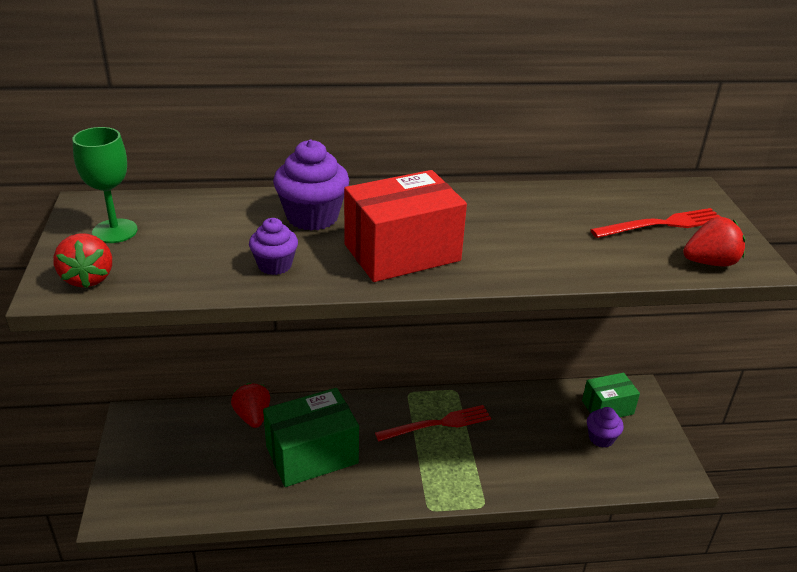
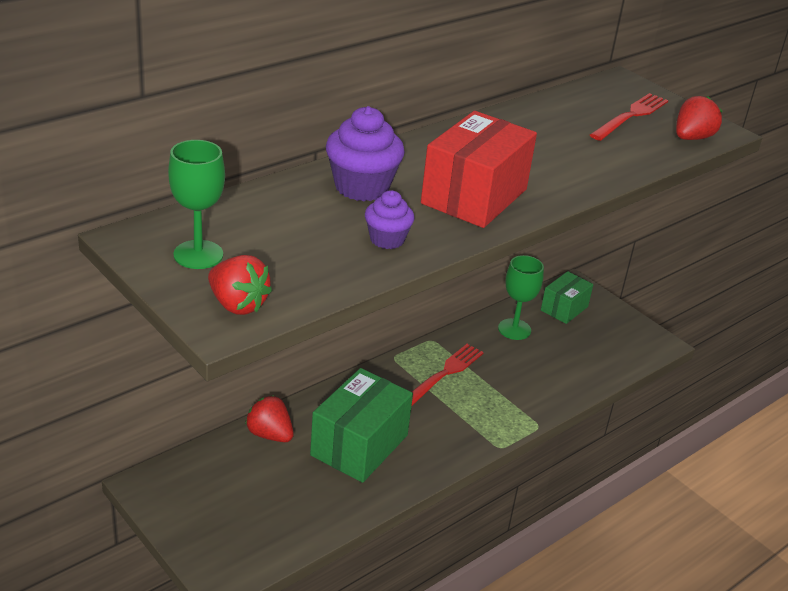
camera: 35 degrees left, 0 degrees up
(540, 409) = (514, 329): none -> green goblet
(601, 438) = (580, 336): purple cupcake -> none

